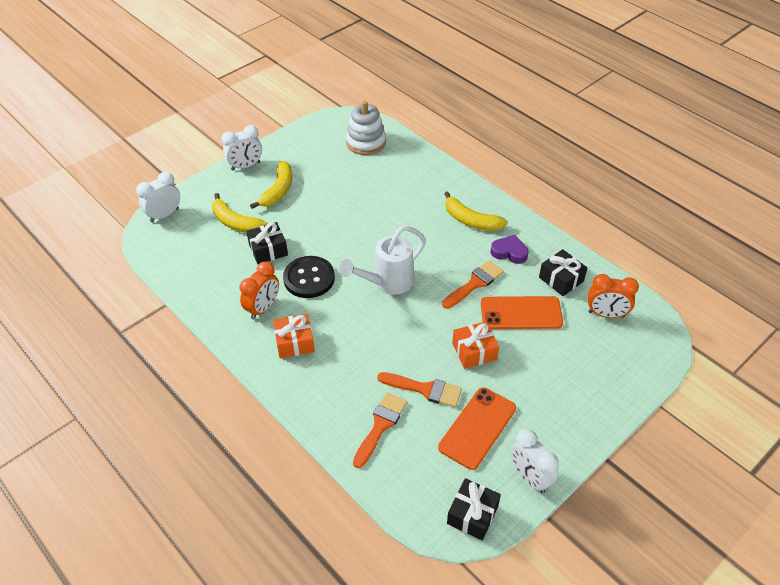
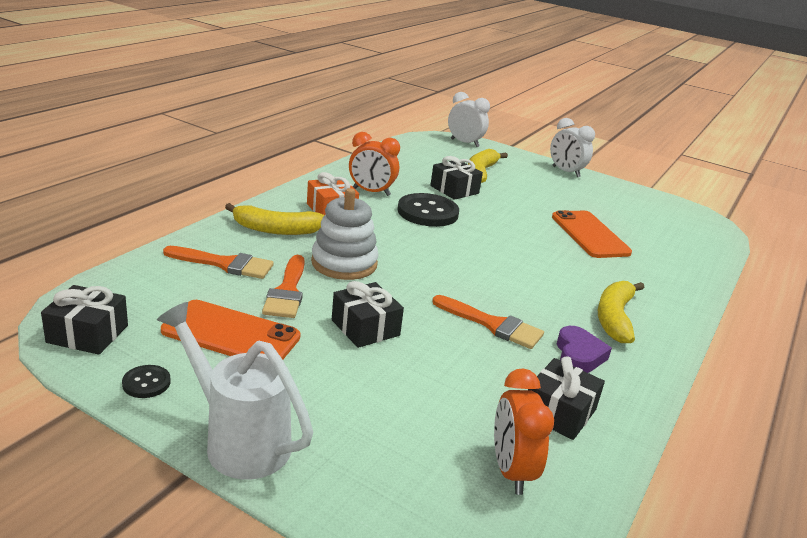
camera: 70 degrees right, 20 degrees down
(278, 190) = (546, 189): yellow banana -> yellow banana (276, 230)
(366, 142) = (680, 234): white stacking toy -> white stacking toy (344, 263)
(387, 283) = (451, 259): white watering can -> white watering can (238, 440)
(474, 351) = (365, 328): orange gift -> black gift
(521, 313) = (459, 369): orange phone -> orange phone (589, 234)
(529, 477) = (146, 383): white clock -> black button

